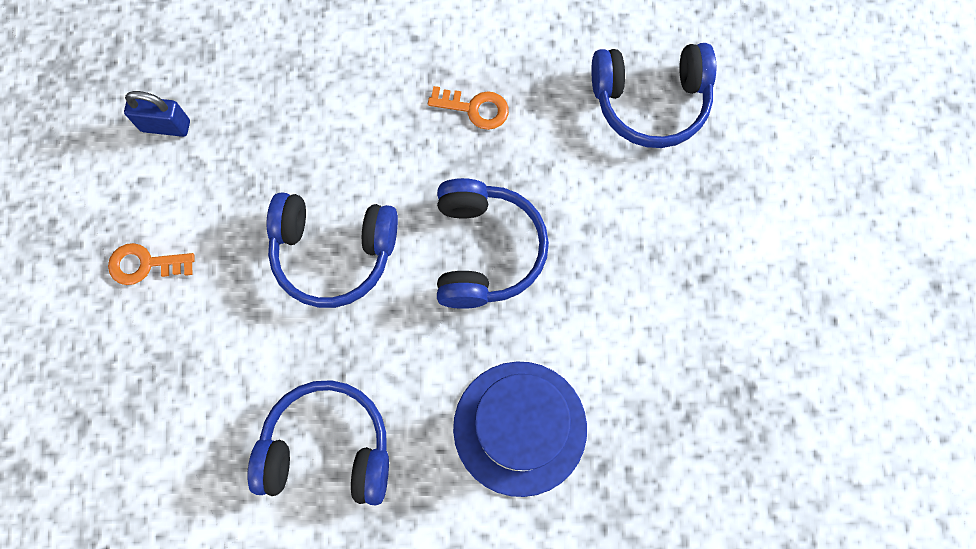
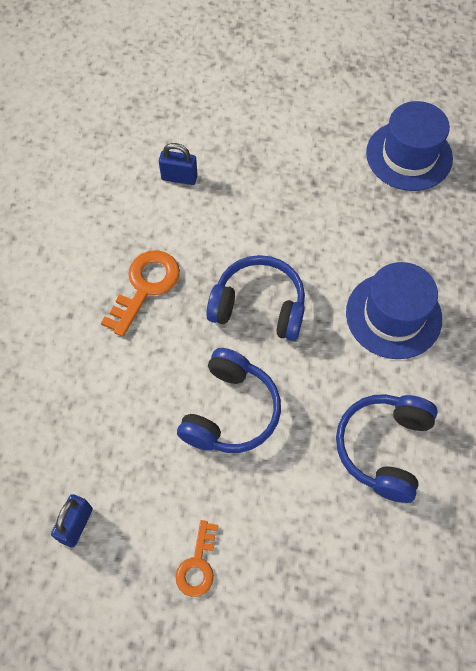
camera: 75 degrees left, 10 degrees down
(475, 108) = (145, 287): orange key -> orange key, size x1.60
(650, 101) = (179, 177): blue headphones -> blue padlock
(797, 403) = (409, 156): none -> blue hat

